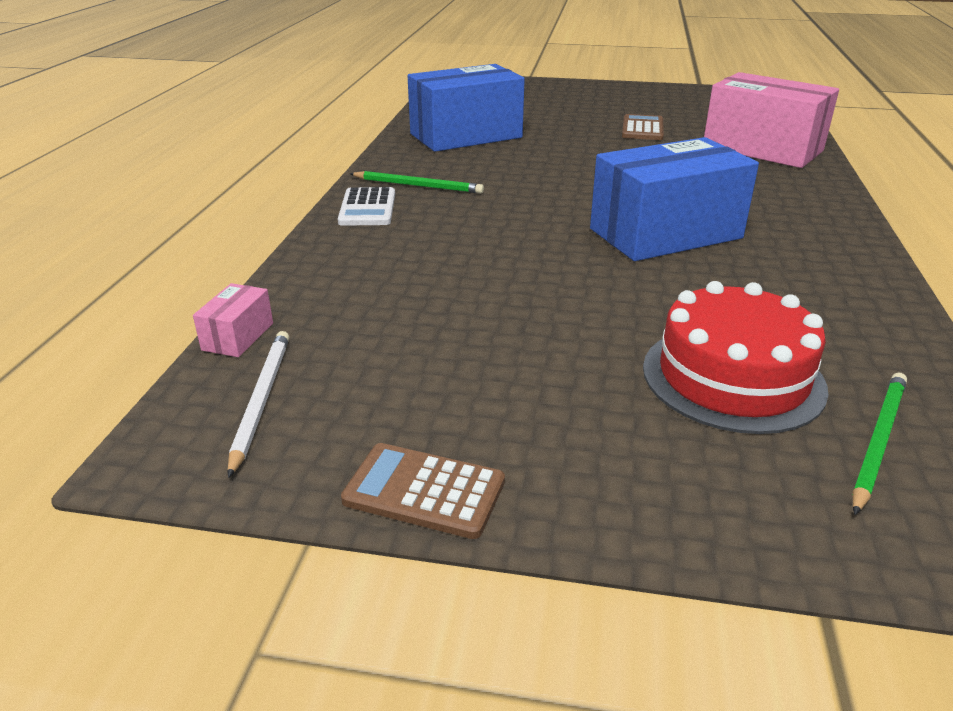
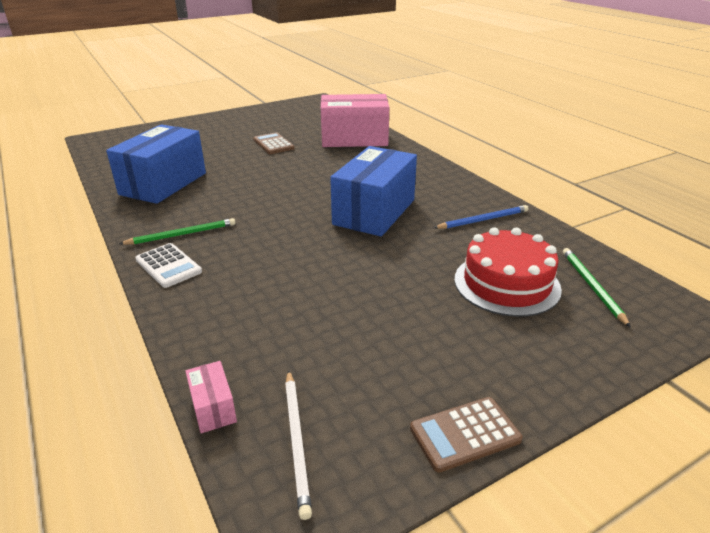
camera: 40 degrees left, 0 degrees up
(261, 400) = (297, 441): white pencil -> white pencil turned 150 degrees counterclockwise
(818, 294) = (483, 220): none -> blue pencil

